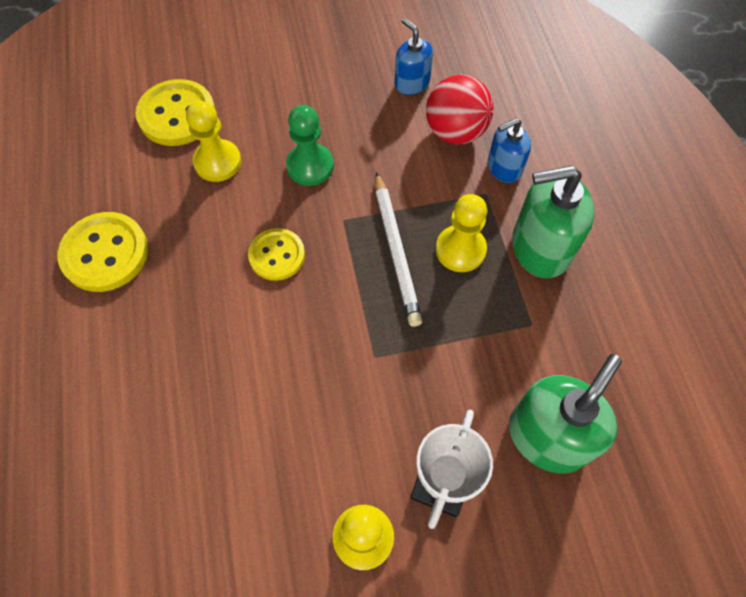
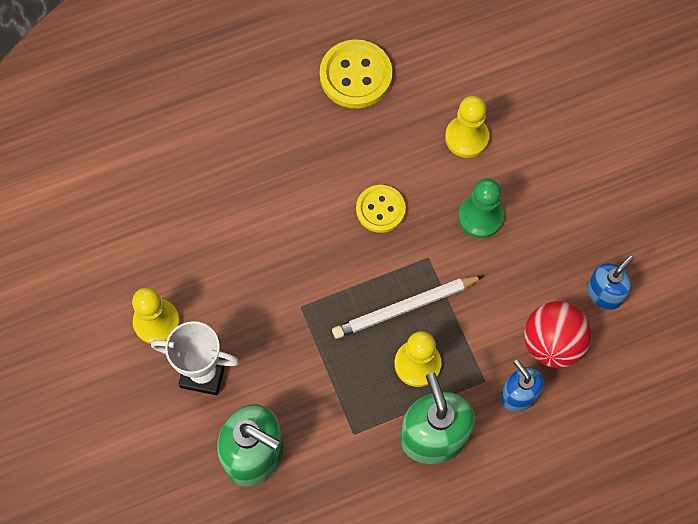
camera: 80 degrees right, 5 degrees up
(177, 115) = (511, 89): yellow button -> none

